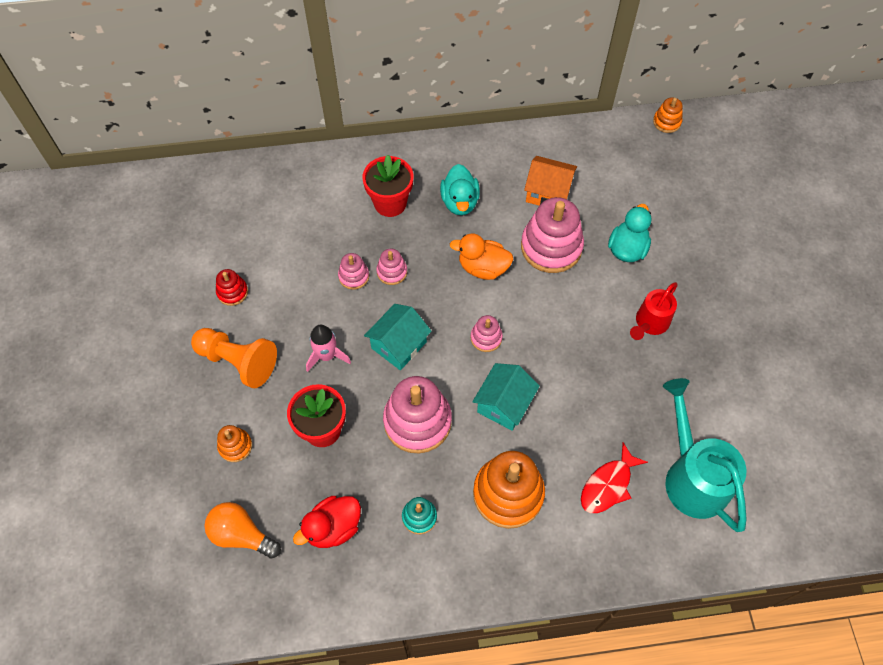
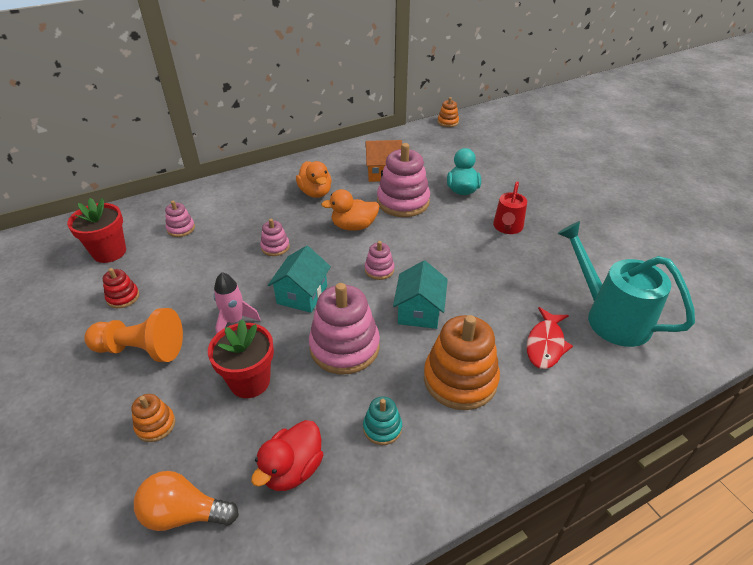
camera: 20 degrees left, 20 degrees down
(354, 276) = (241, 258): pink stacking toy -> pink stacking toy (181, 228)
(390, 203) = (256, 205): red flower pot -> red flower pot (109, 252)
(460, 202) = (315, 192): turquoise duck -> orange duck

